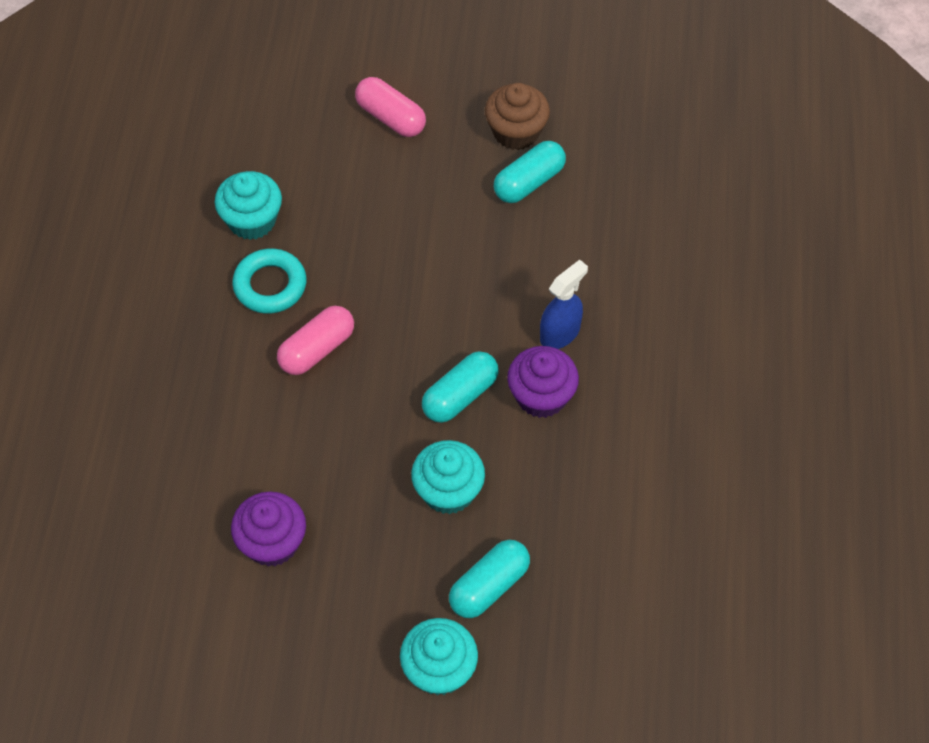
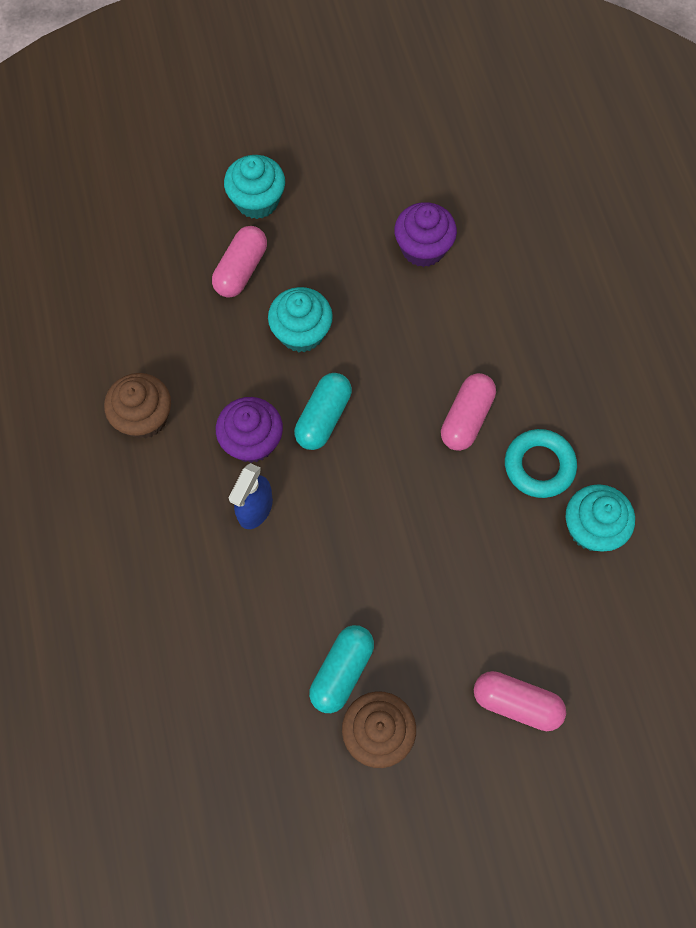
camera: 160 degrees right, 10 degrees up
(489, 586) = (241, 270): turquoise capsule -> pink capsule
(646, 455) = (144, 417): none -> brown cupcake

